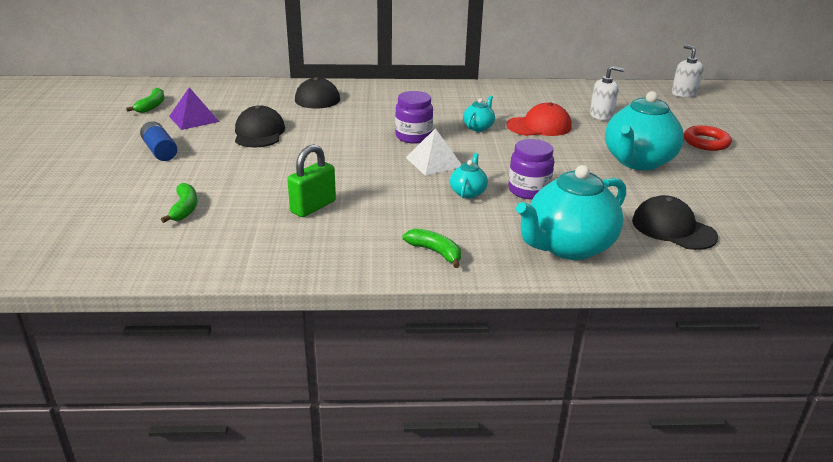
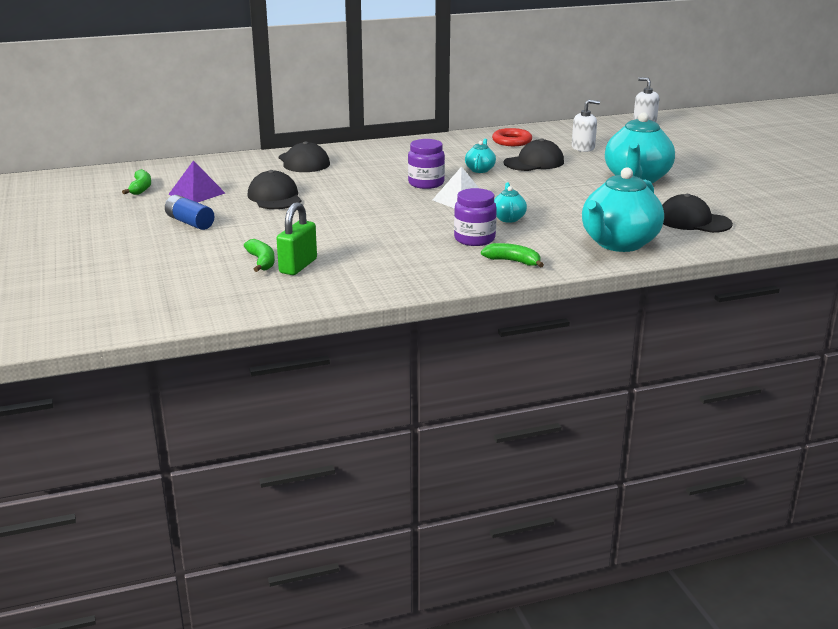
camera: 15 degrees left, 5 degrees down
(313, 207) = (380, 245): green padlock -> green padlock (298, 266)
(529, 190) = (559, 210): purple jar -> purple jar (474, 239)
(539, 126) = (534, 162): red cap -> black cap
(706, 142) = (684, 158): red ring -> red ring (512, 141)

